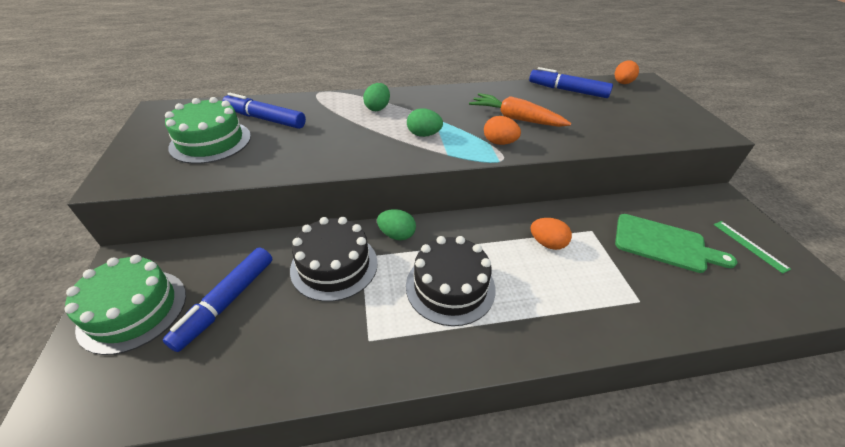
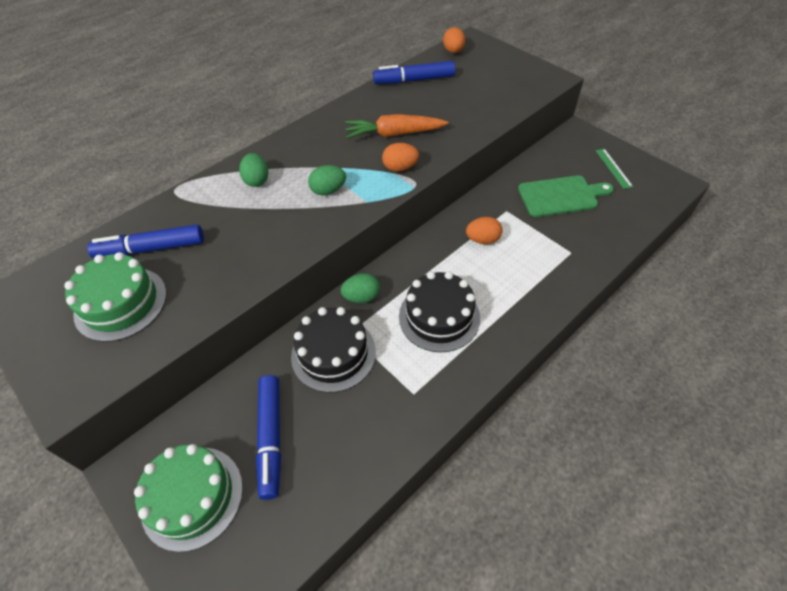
camera: 30 degrees left, 10 degrees up
(749, 246) = (613, 168): green ruler -> green ruler turned 45 degrees clockwise

